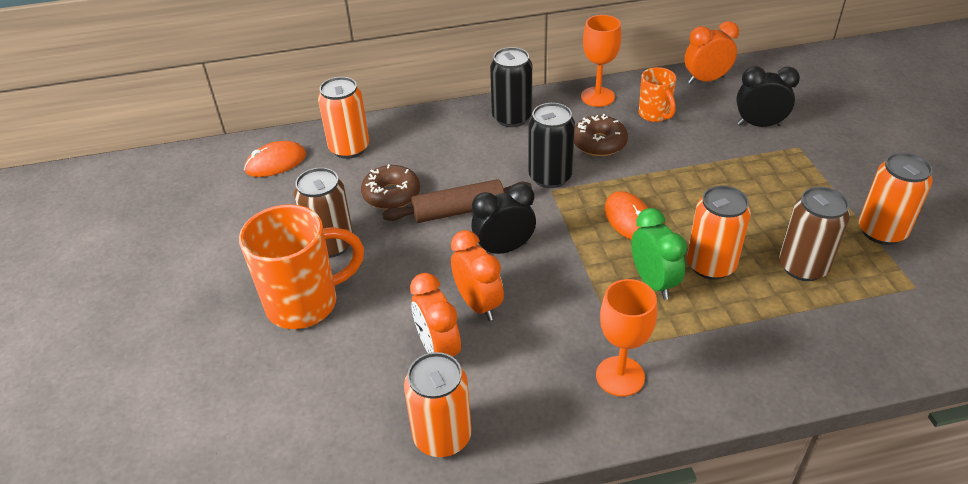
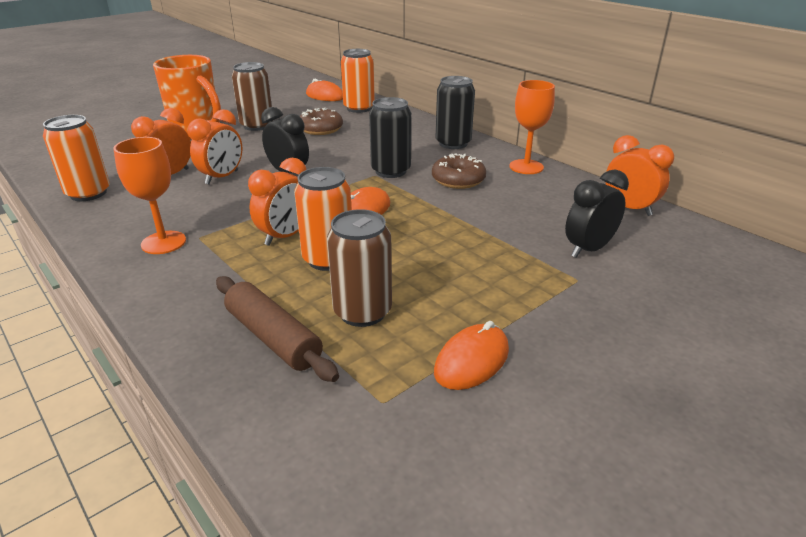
camera: 60 degrees right, 10 degrees down
(458, 211) = (320, 151): brown rolling pin -> brown rolling pin (273, 337)
(653, 283) = (285, 236): green clock -> orange clock
(655, 115) = (532, 195): orange mug -> none
(759, 125) = (588, 249): black clock -> black clock turned 105 degrees counterclockwise
(881, 231) = (472, 361): orange can -> orange mouse

